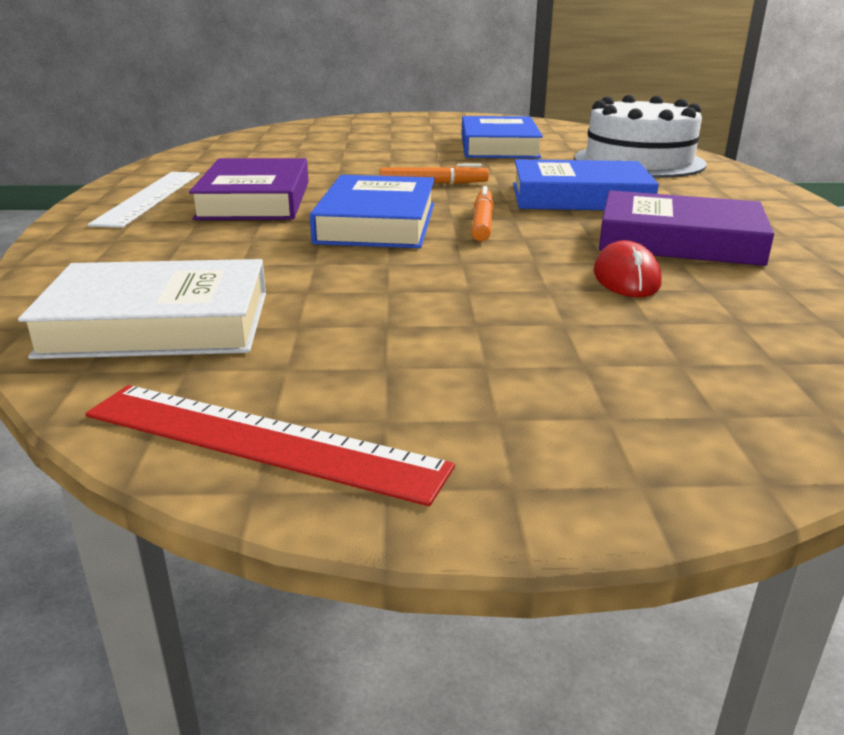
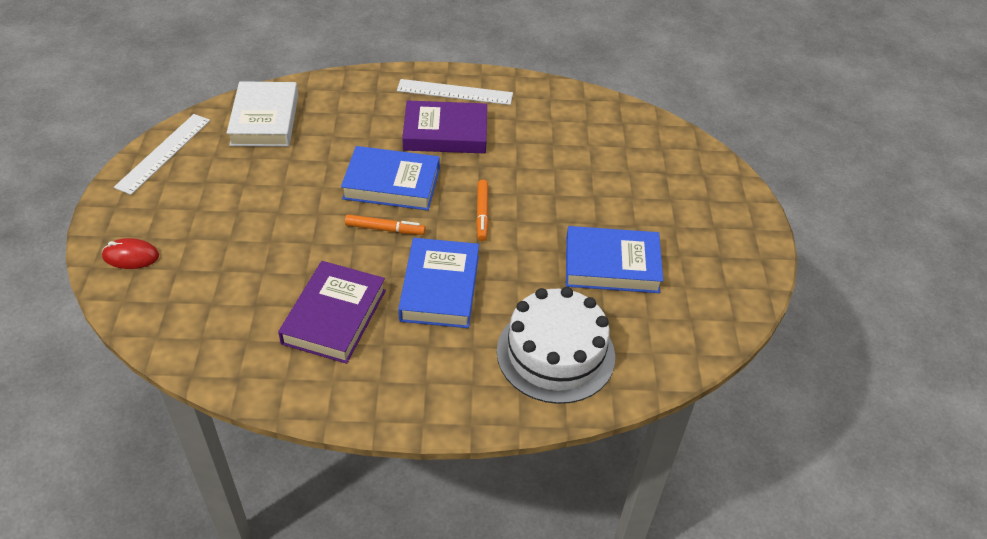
camera: 90 degrees right, 20 degrees up
(261, 440) = (164, 153): red ruler -> white ruler
(626, 278) = (277, 275): red mouse -> red mouse (131, 256)

